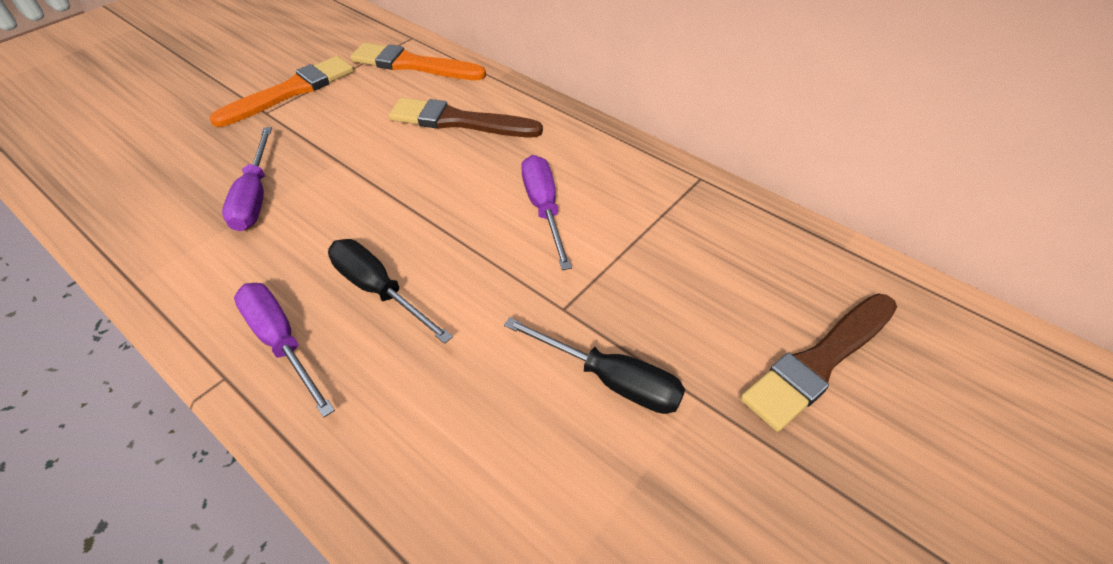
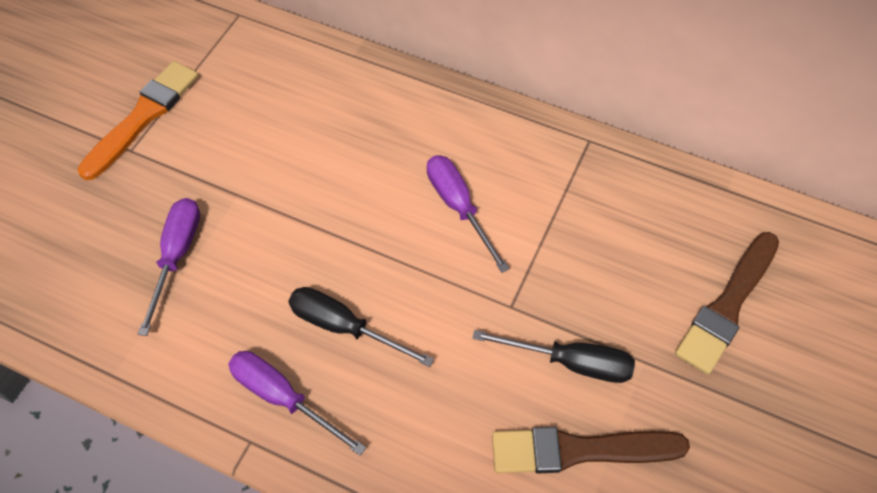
camera: 15 degrees left, 10 degrees up
(255, 197) = (177, 256): purple screwdriver -> purple screwdriver turned 150 degrees counterclockwise
(413, 65) = (258, 54): orange brush -> none
(459, 121) = (338, 120): brown brush -> brown brush (579, 450)

